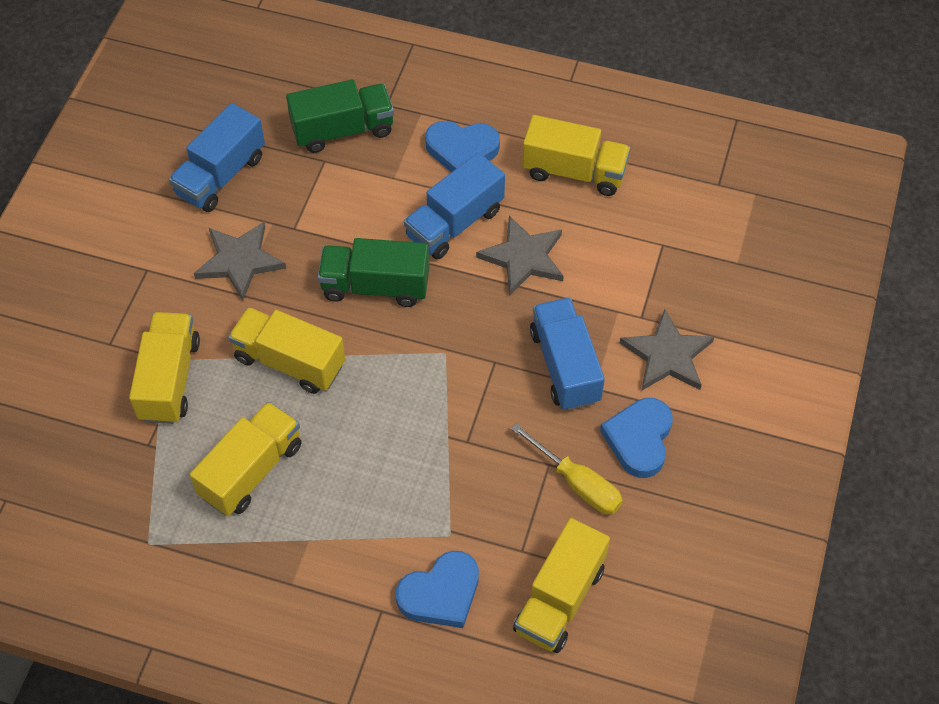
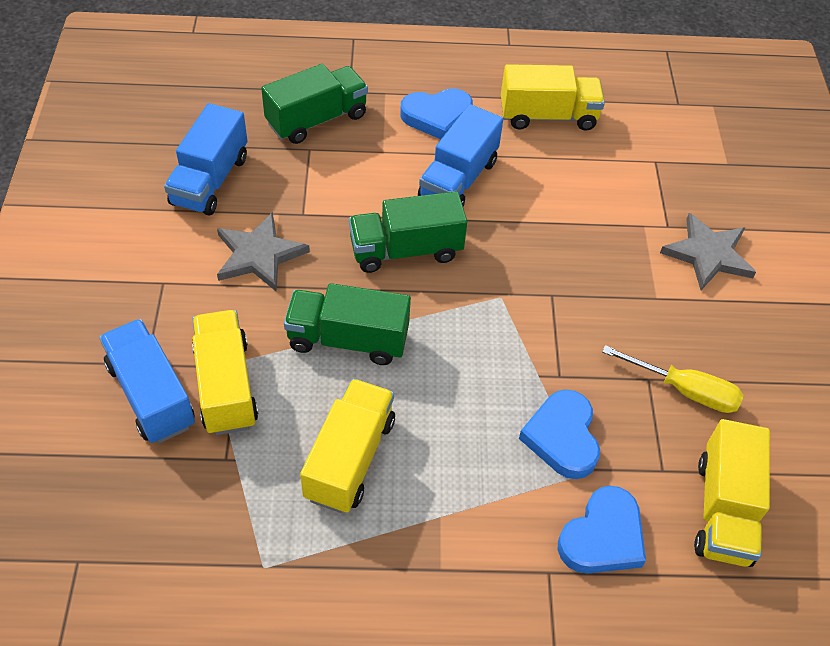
camera: 20 degrees left, 5 degrees down
(289, 362) = (348, 339): yellow truck -> green truck
(523, 257) = (536, 196): grey star -> none
(565, 366) = (620, 284): blue truck -> blue truck (151, 395)
(639, 439) = (721, 335): blue heart -> blue heart (562, 437)

